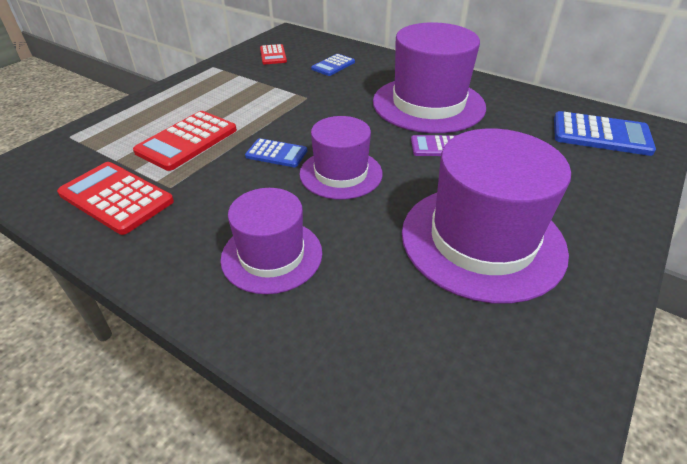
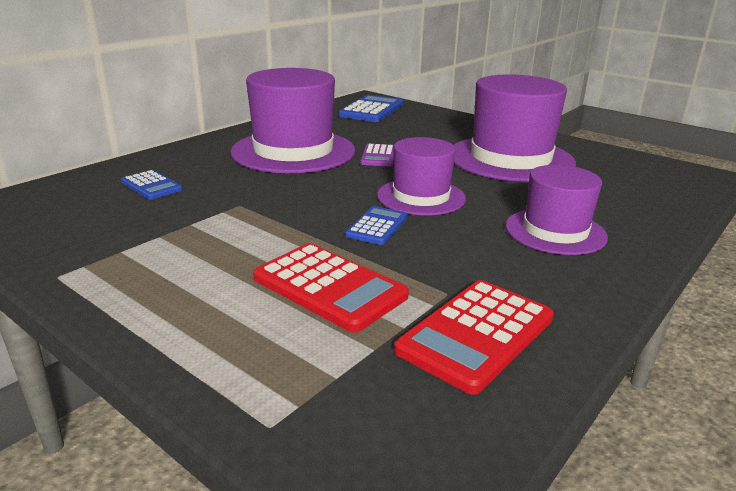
camera: 85 degrees left, 15 degrees down
(273, 55) = (65, 224): red calculator -> none

